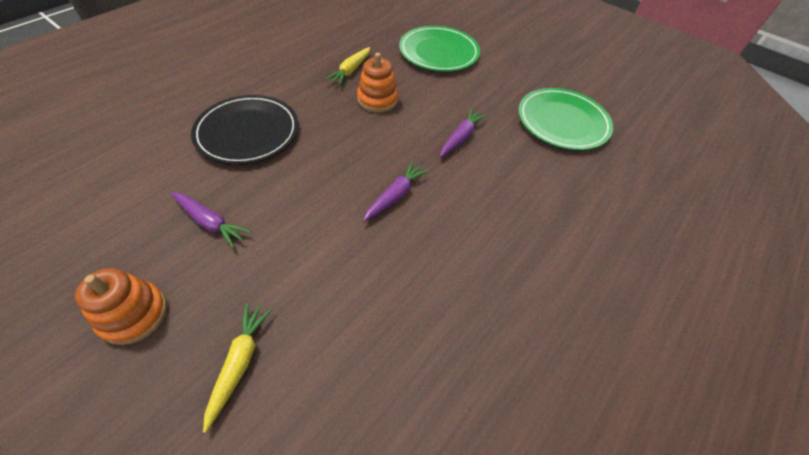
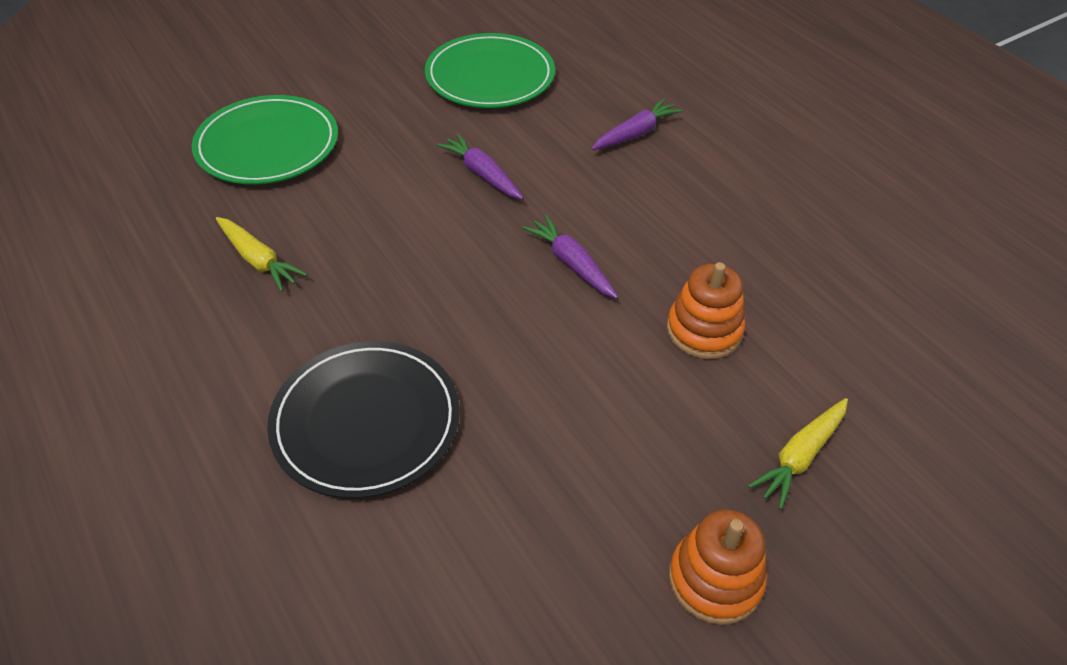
camera: 70 degrees left, 5 degrees down
(210, 223) = (564, 482): purple carrot -> purple carrot (635, 133)
(240, 362) = (800, 457): yellow carrot -> yellow carrot turned 75 degrees counterclockwise
(377, 100) = (356, 242): orange stacking toy -> orange stacking toy (704, 330)

